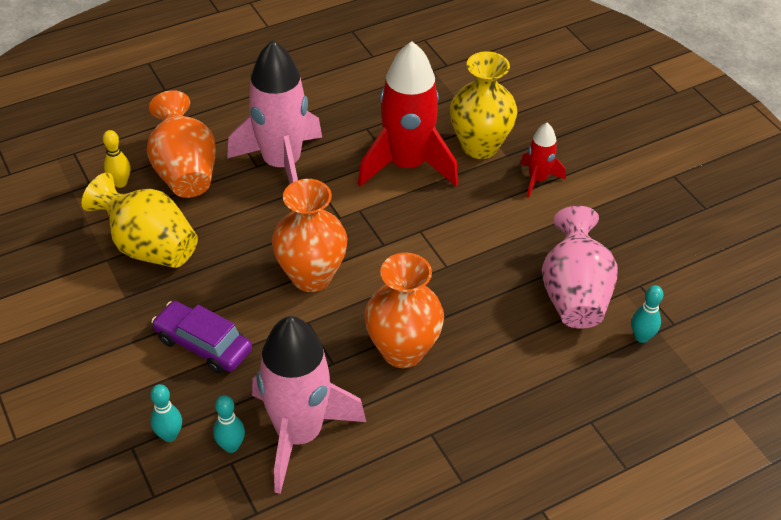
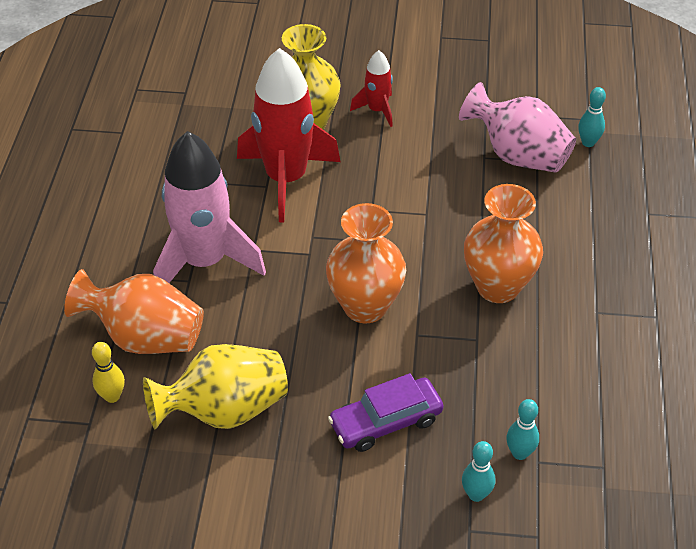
camera: 55 degrees left, 0 degrees up
(299, 434) = (539, 398): pink rocket -> none

